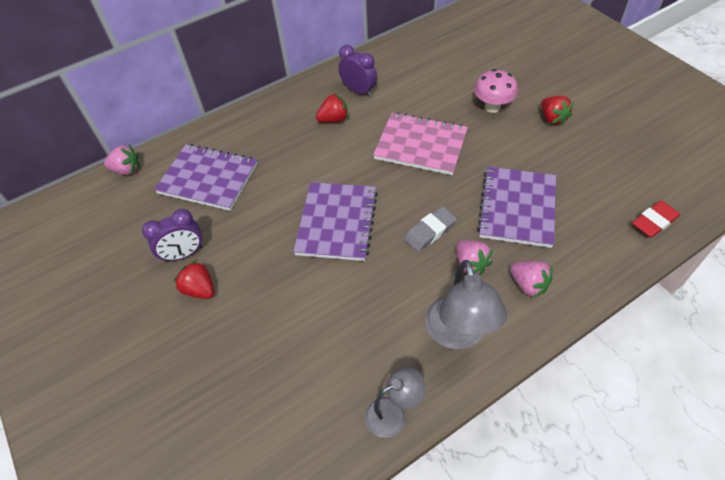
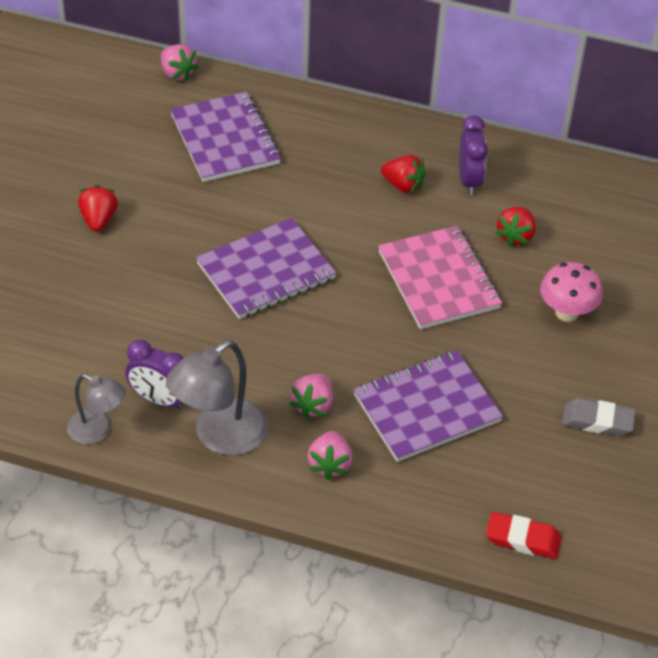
camera: 45 degrees right, 5 degrees down
(184, 254) = (124, 183): purple clock -> purple clock (159, 400)
(430, 231) = (324, 351): grey eraser -> grey eraser (597, 421)
(552, 118) = (604, 377): red strawberry -> red strawberry (515, 236)

